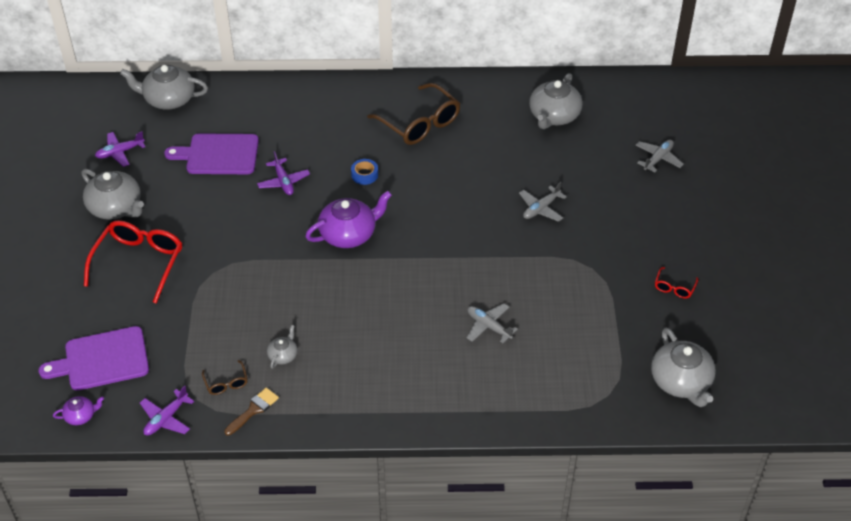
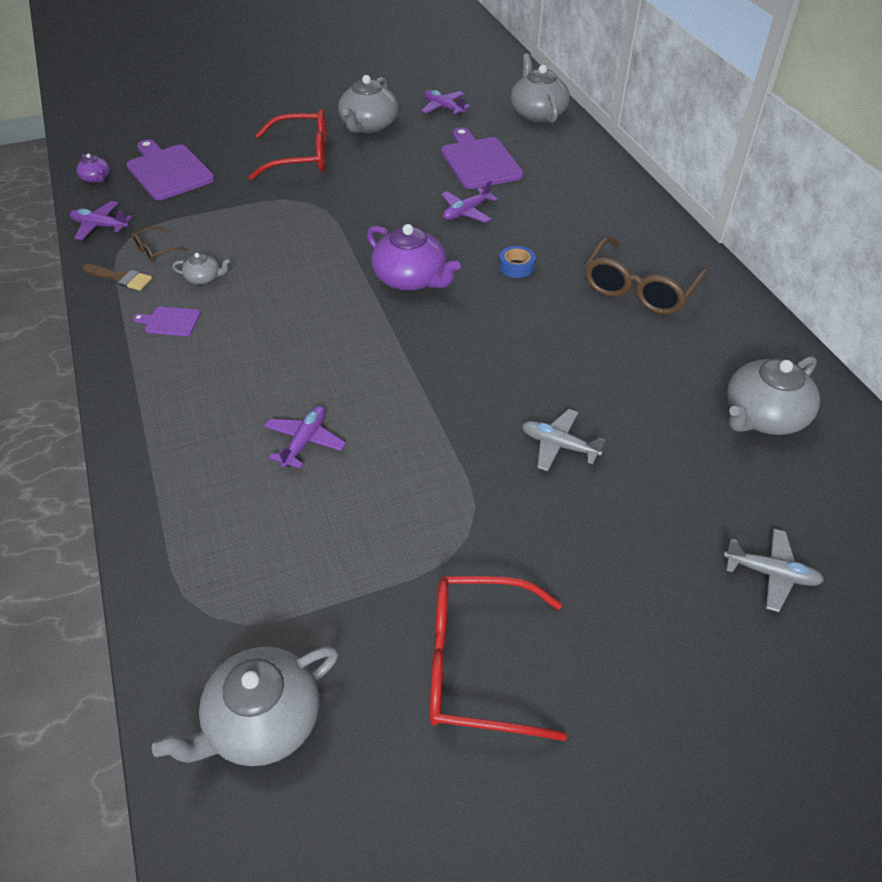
camera: 70 degrees right, 0 degrees up
(328, 383) = (170, 321): none -> purple cutting board
(488, 326) = (305, 441): grey plane -> purple plane
(554, 116) = (763, 416): grey teapot -> grey teapot turned 45 degrees counterclockwise
(674, 288) = (476, 664): red glasses -> red glasses, size x2.18

